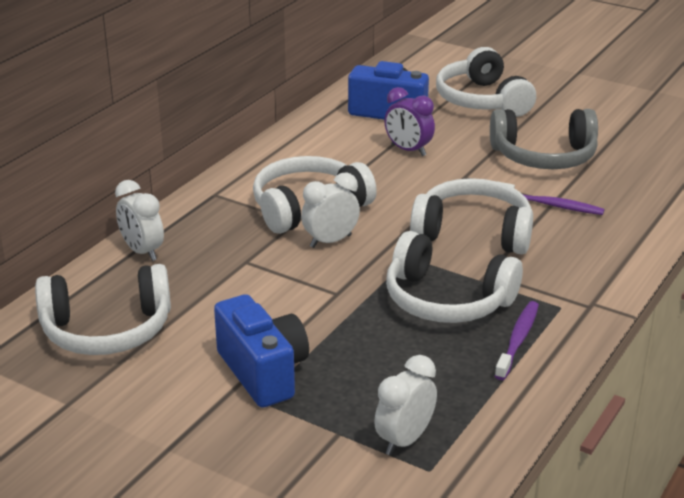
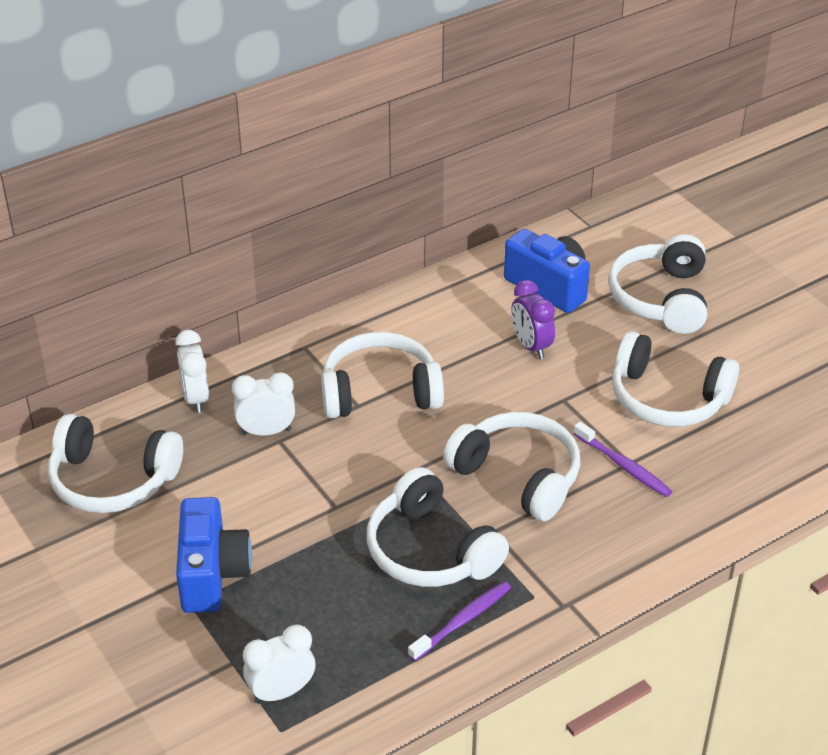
camera: 25 degrees right, 10 degrees up
(330, 241) = (372, 441): white clock -> white clock (266, 432)
(544, 156) = (667, 398): grey headphones -> white headphones

